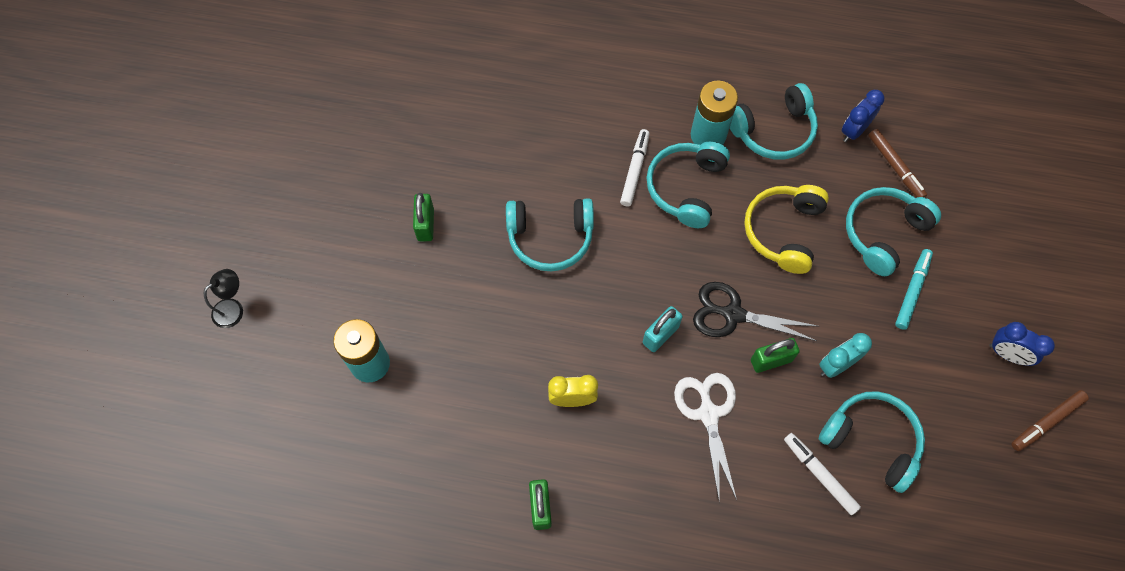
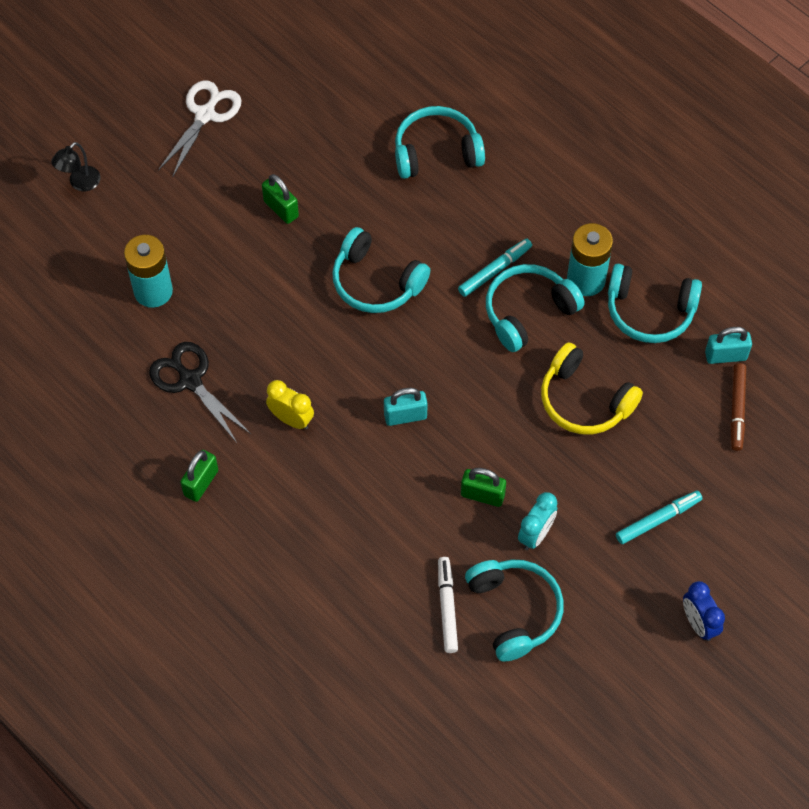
camera: 35 degrees right, 5 degrees down
(233, 308) = (80, 183): black lamp -> black lamp turned 135 degrees clockwise
(425, 224) = (281, 209): green padlock -> green padlock turned 75 degrees counterclockwise
(634, 170) = (494, 270): white marker -> turquoise marker
(708, 414) = (393, 502): white scissors -> white scissors (205, 115)
(733, 314) = (481, 439): black scissors -> black scissors (190, 381)
(783, 231) = (584, 400): yellow headphones -> yellow headphones turned 105 degrees counterclockwise
(836, 365) = (536, 534): turquoise clock -> turquoise clock turned 120 degrees clockwise
(853, 131) = (725, 356): blue clock -> turquoise padlock
(883, 233) = (675, 457): turquoise headphones -> turquoise headphones (436, 152)
(1046, 422) = (684, 698): brown marker -> none

